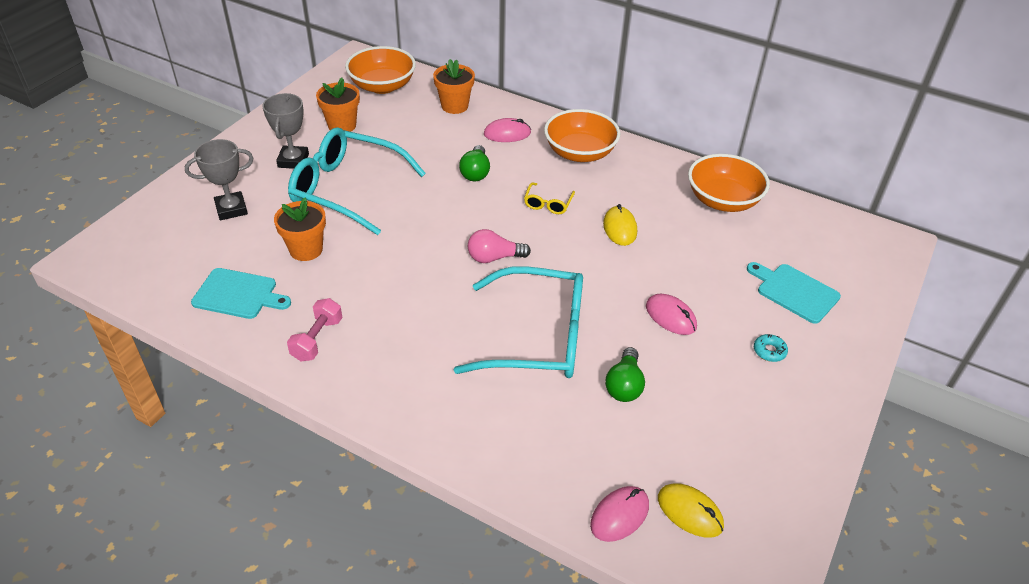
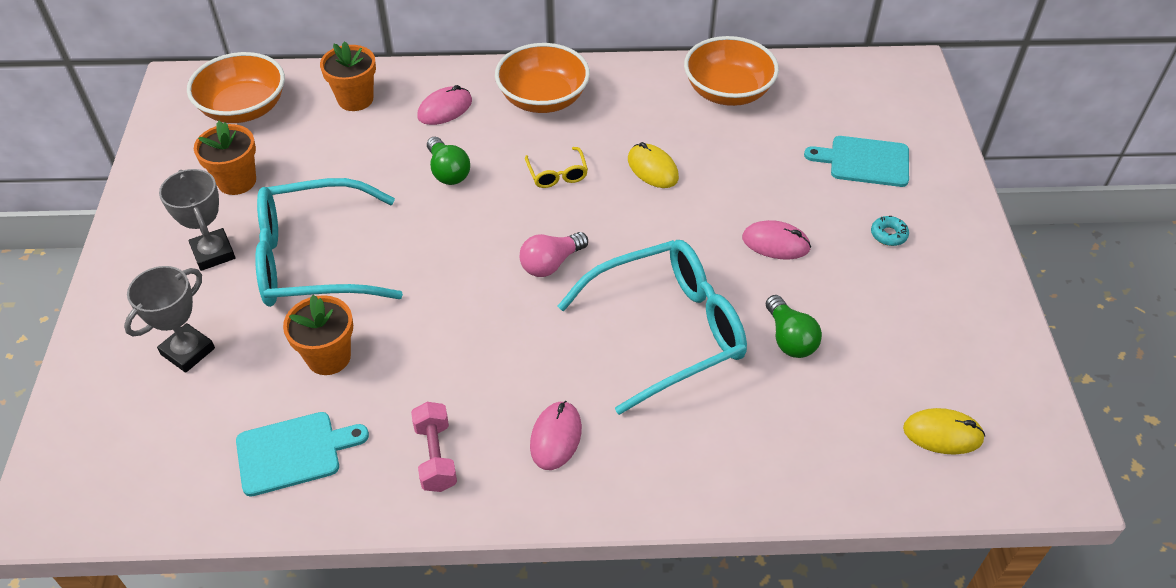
camera: 30 degrees left, 5 degrees up
(619, 515) = (887, 473): pink mouse -> pink mouse (556, 437)

